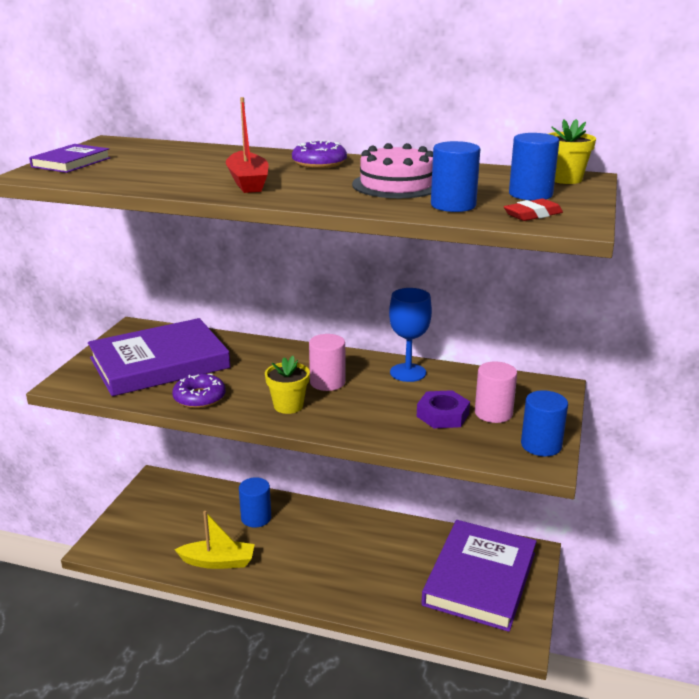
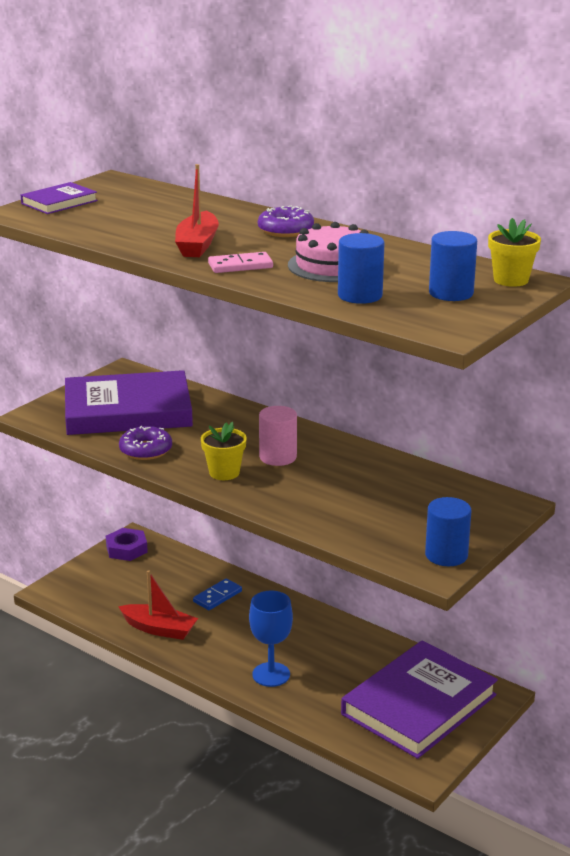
camera: 20 degrees right, 0 degrees up
(218, 562) = (159, 629): yellow boat -> red boat
(256, 518) = (217, 596): blue cylinder -> blue domino
(309, 194) = (240, 266): none -> pink domino
(408, 372) = (367, 462): blue goblet -> blue goblet (271, 674)
(442, 415) = (370, 509): purple nut -> purple nut (126, 549)
(493, 413) = (423, 517): pink cylinder -> none
(532, 214) = (423, 316): red eraser -> none

